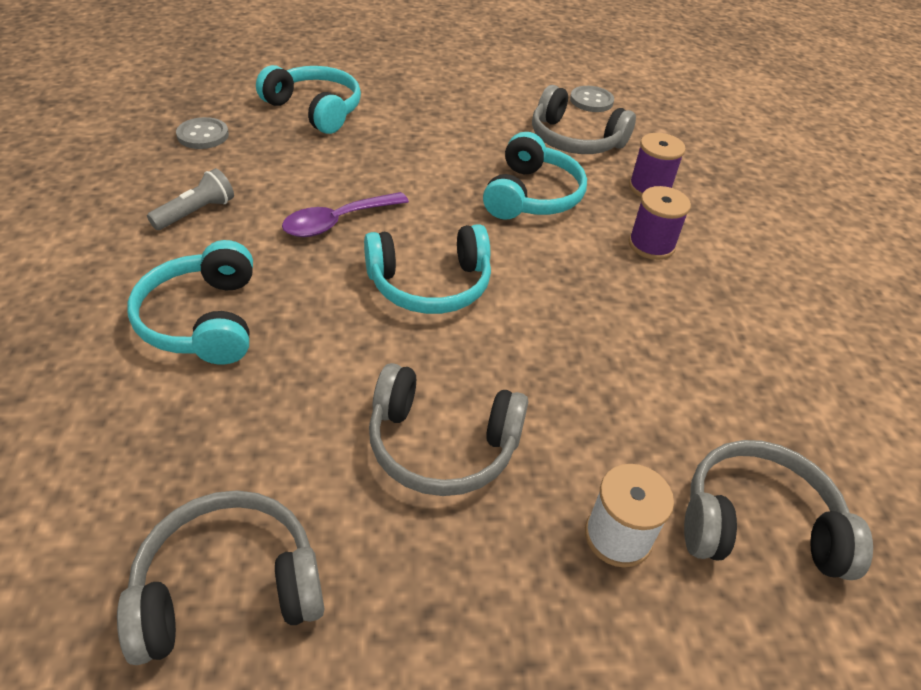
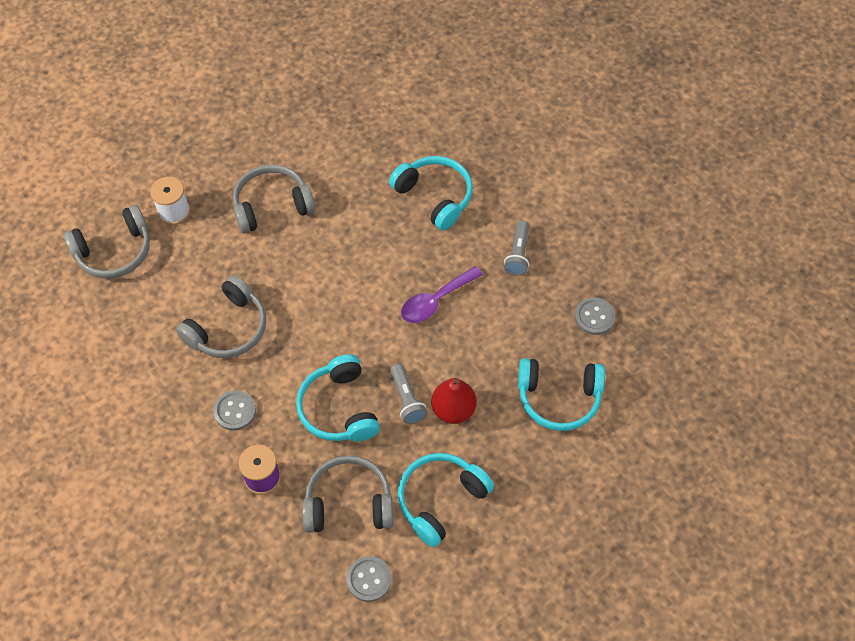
camera: 150 degrees right, 15 degrees up
(228, 587) = (309, 113): grey headphones -> grey headphones (228, 328)
(338, 222) = (436, 300): purple spoon -> purple spoon turned 150 degrees counterclockwise
(418, 145) = (453, 409): none -> red pear
(430, 285) = (345, 289): turquoise headphones -> turquoise headphones (440, 500)
(456, 170) = (407, 399): none -> grey flashlight
(651, 245) = (235, 411): purple spool -> grey button

